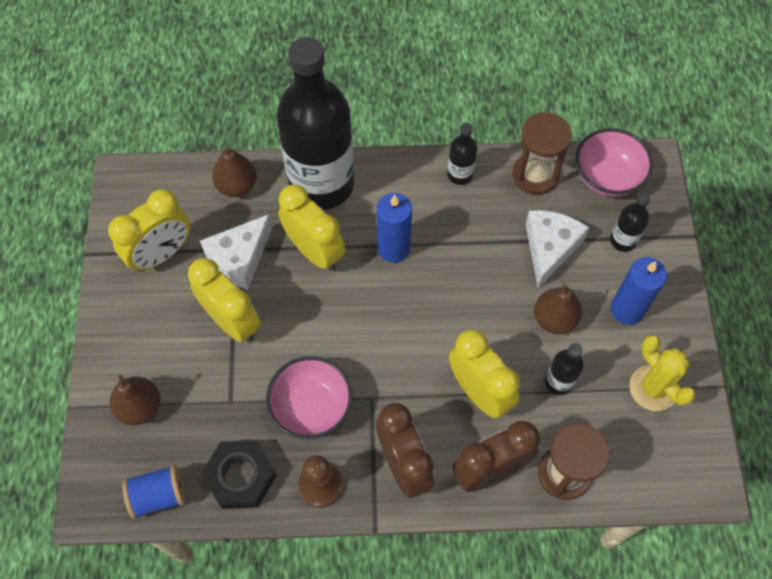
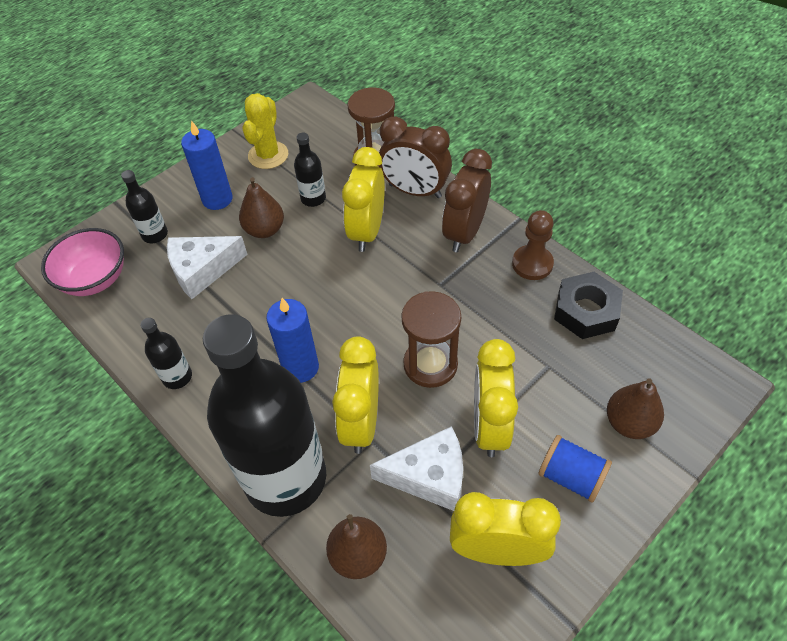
camera: 130 degrees left, 10 degrees down
(158, 496) = (662, 347): blue spool -> blue spool (571, 477)
(311, 407) = (489, 312): pink bowl -> none
(535, 175) = (132, 325): brown hourglass -> brown hourglass (430, 364)

